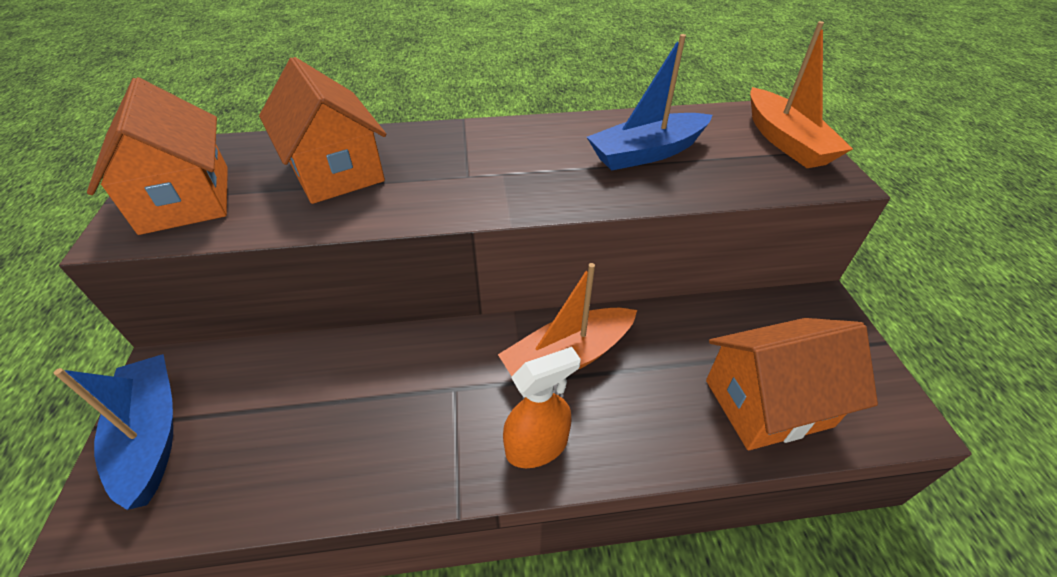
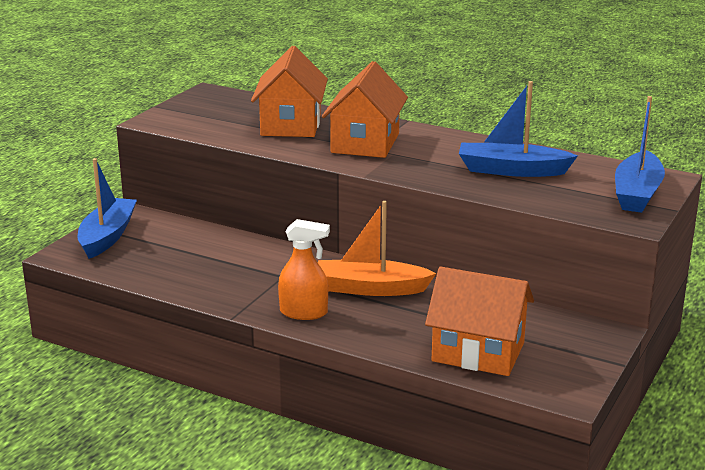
camera: 35 degrees right, 20 degrees down
(186, 199) = (196, 115): orange house -> orange house (365, 143)
(785, 141) = (637, 193): orange boat -> blue boat

